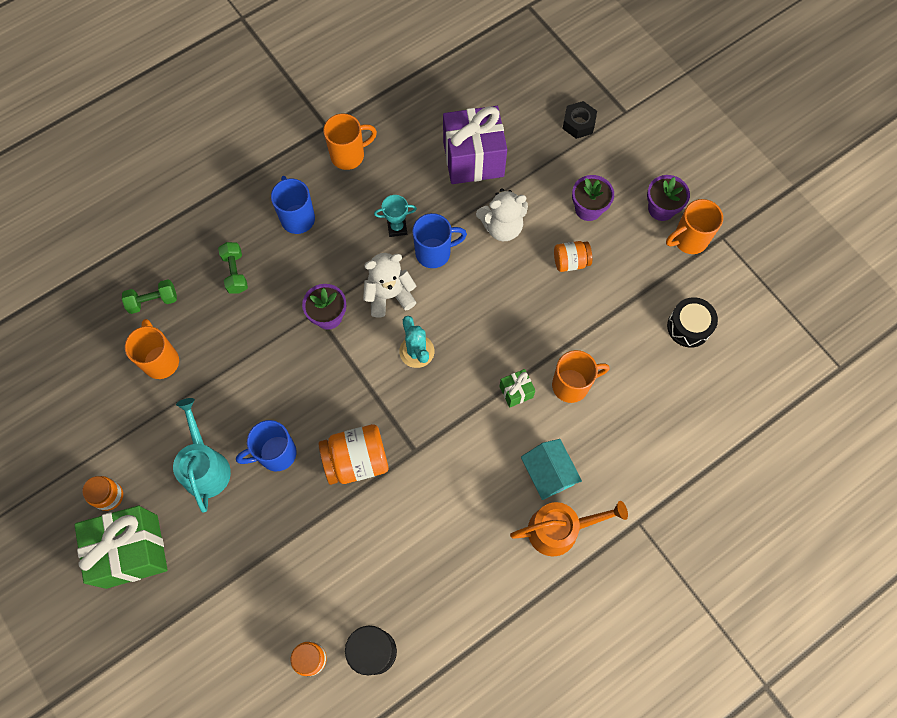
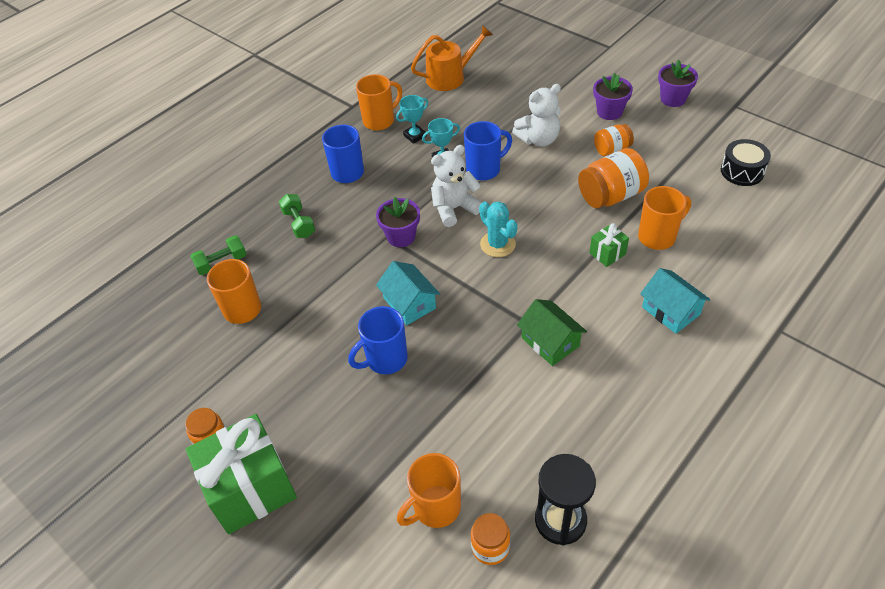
camera: 10 degrees left, 20 degrees down
(205, 467) = (313, 389): turquoise watering can -> none
(314, 397) = (409, 303): none -> turquoise house
(356, 460) = (472, 345): orange jar -> orange jar (610, 196)
(378, 187) = (415, 136): none -> turquoise trophy
(427, 476) = (550, 342): none -> green house
(473, 159) = (492, 101): purple gift -> none
(559, 529) = (705, 355): orange watering can -> orange watering can (450, 77)
(578, 123) = (573, 61): black nut -> none
(689, 240) = (708, 114): orange mug -> orange mug (435, 508)

